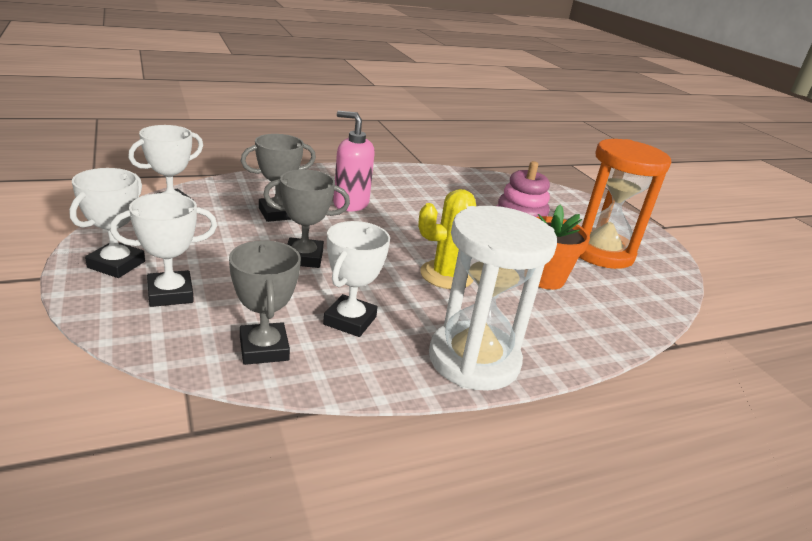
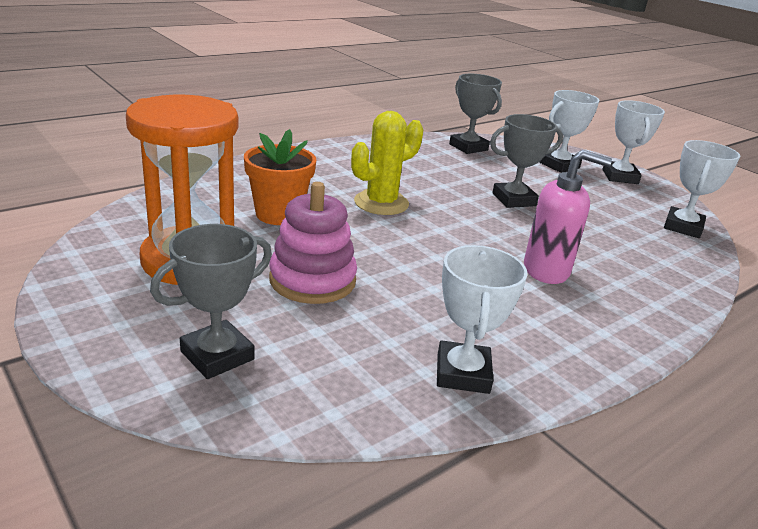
camera: 165 degrees right, 0 degrees up
(277, 213) = (595, 239): grey trophy -> grey trophy (217, 355)
(350, 320) = (433, 164): white trophy -> white trophy (462, 373)
(474, 360) = (336, 153): white hourglass -> none

